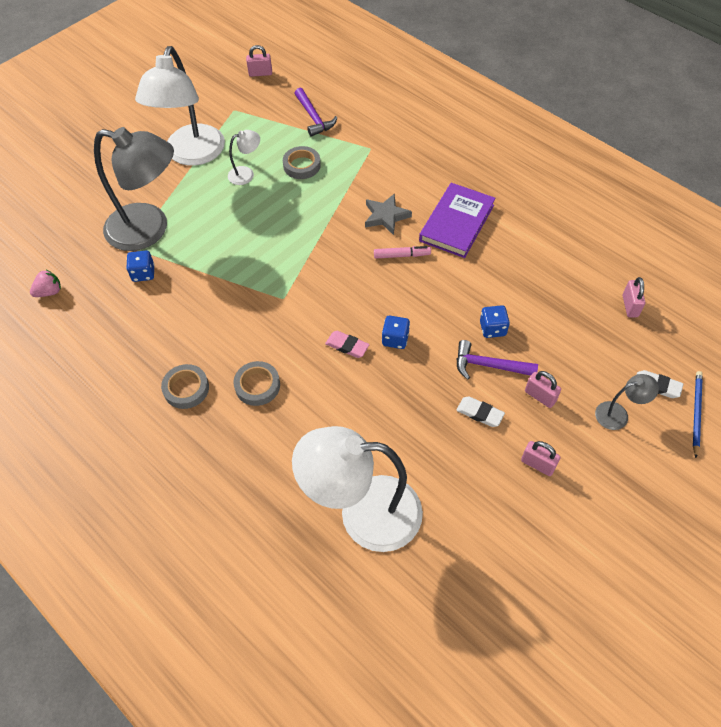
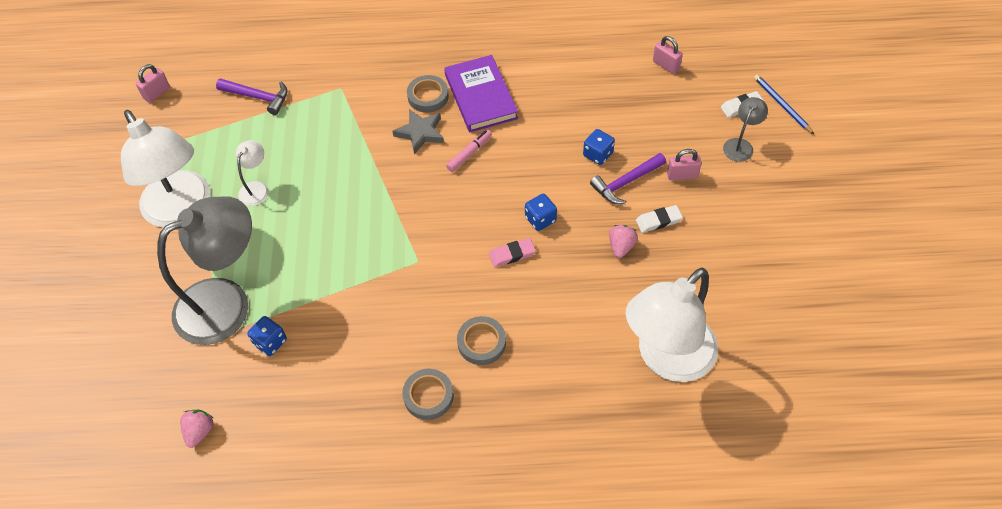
camera: 45 degrees left, 0 degrees up
(302, 165) = (298, 145): grey tape -> grey tape (428, 96)
(429, 407) = (621, 246): none -> pink strawberry
(537, 464) = (732, 222): pink padlock -> none

